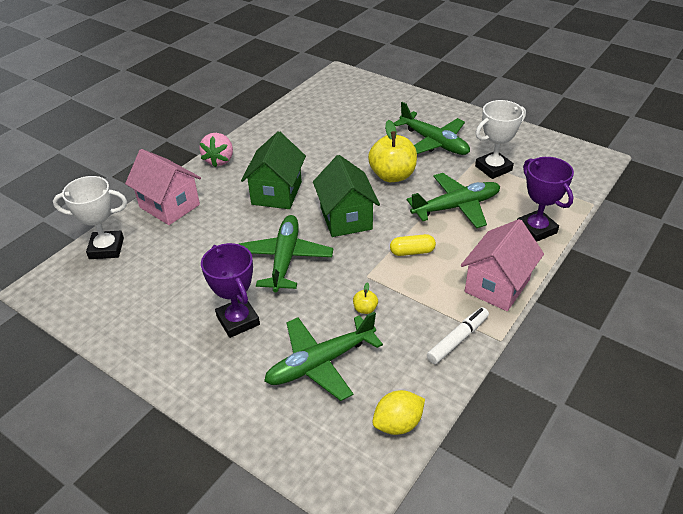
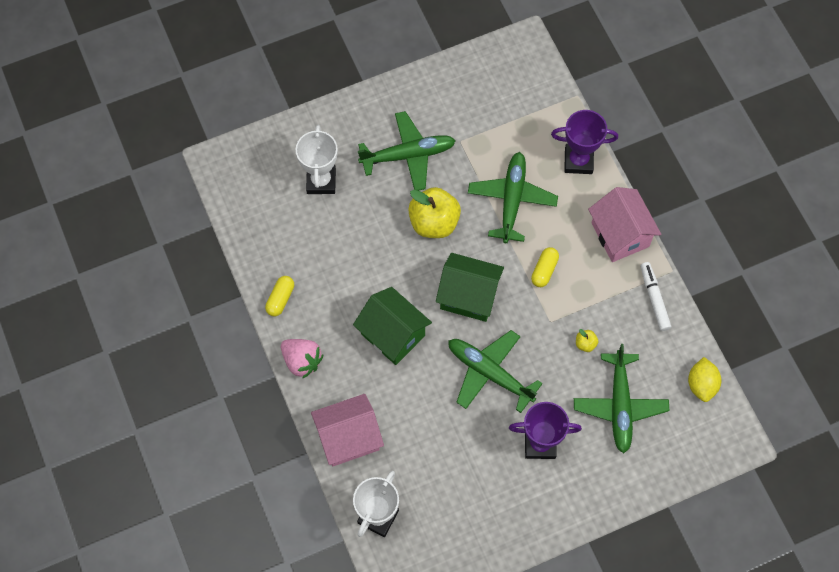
camera: 60 degrees left, 25 degrees up
(262, 133) = (280, 299): none -> yellow capsule
(493, 168) = (480, 134): white trophy -> white trophy (321, 181)

